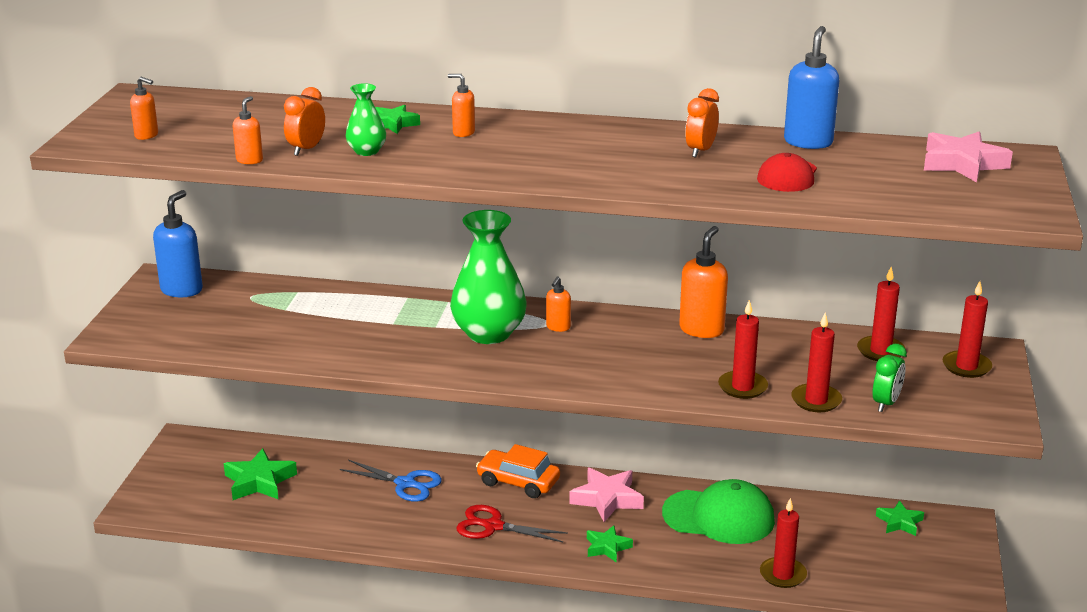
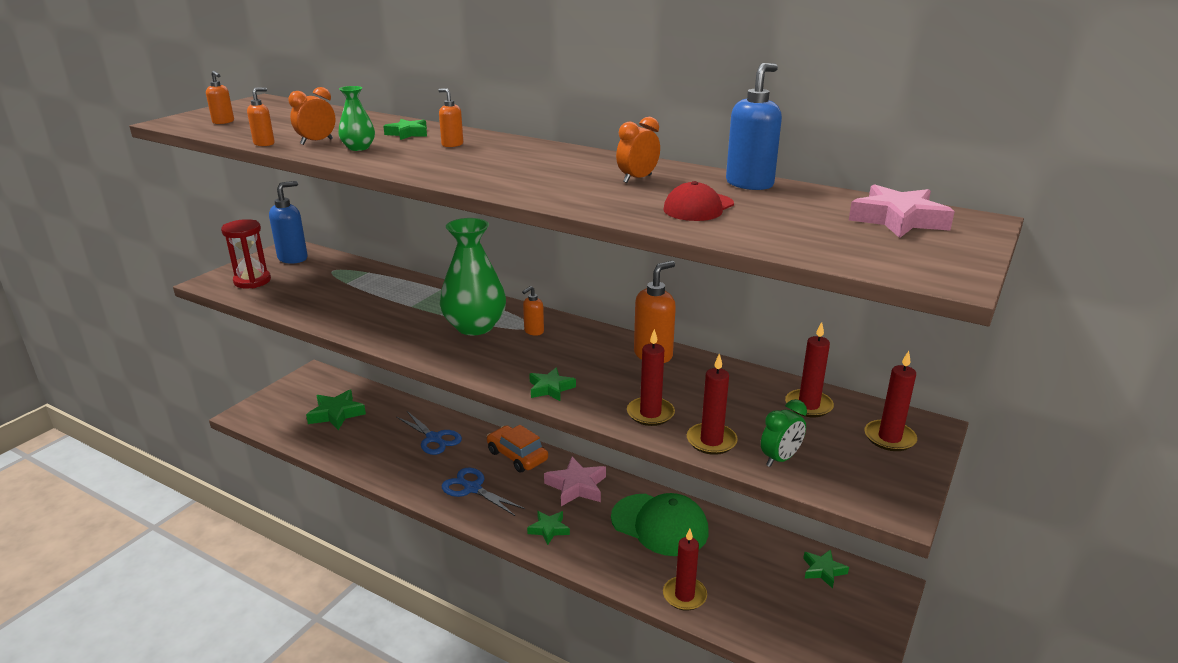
camera: 20 degrees right, 0 degrees up
(163, 327) = (252, 281): none -> red hourglass
(493, 526) = (472, 488): red scissors -> blue scissors
(627, 382) = (550, 388): none -> green star

